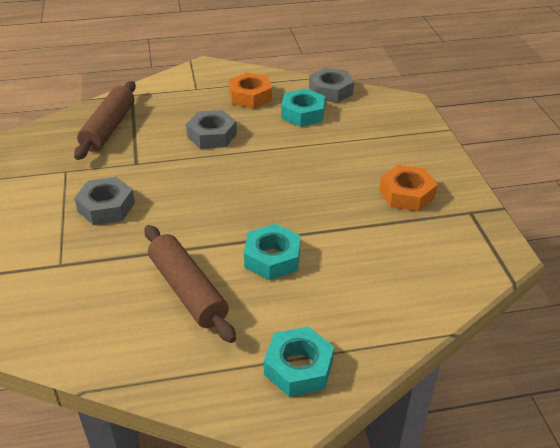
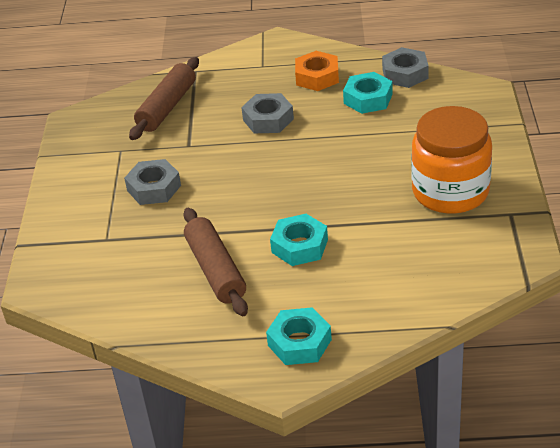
camera: 15 degrees right, 0 degrees up
(406, 194) = (450, 191): orange nut -> orange jar

